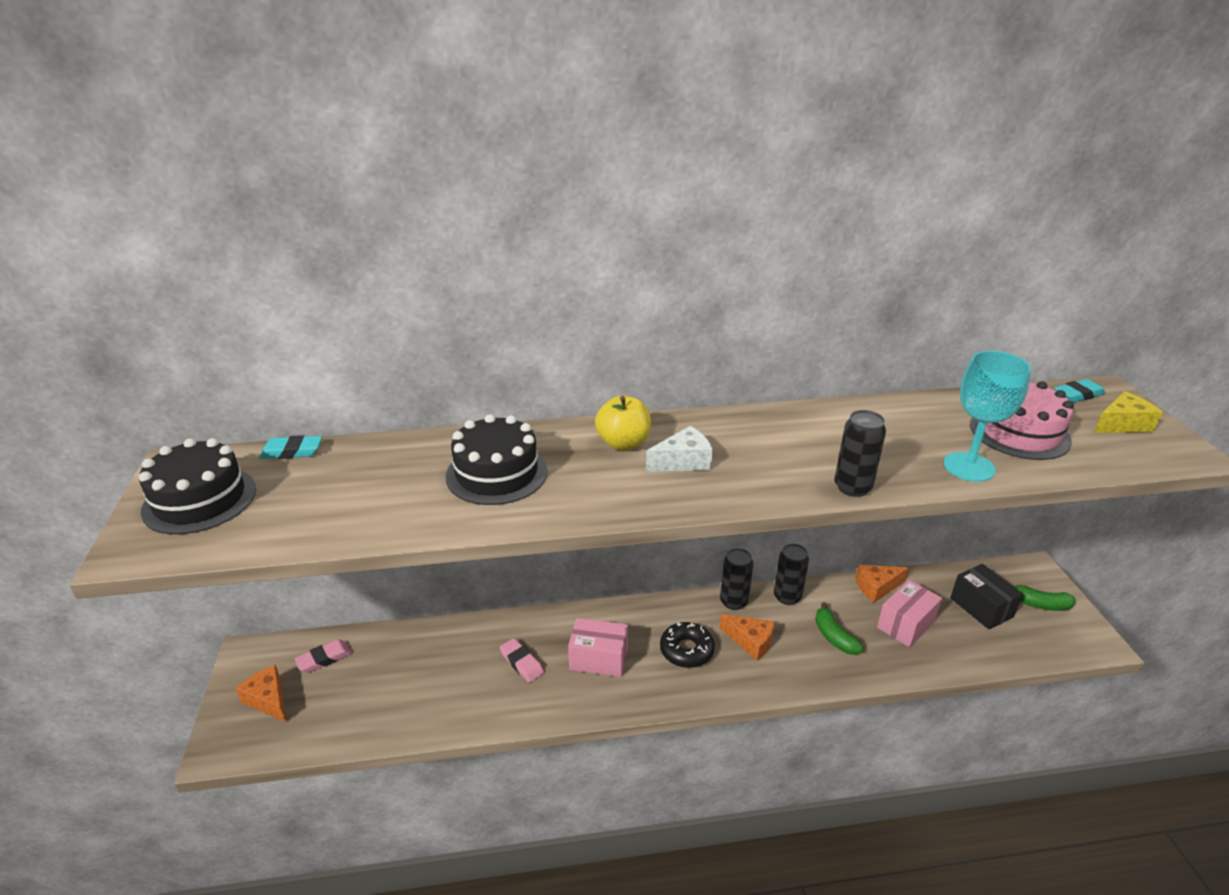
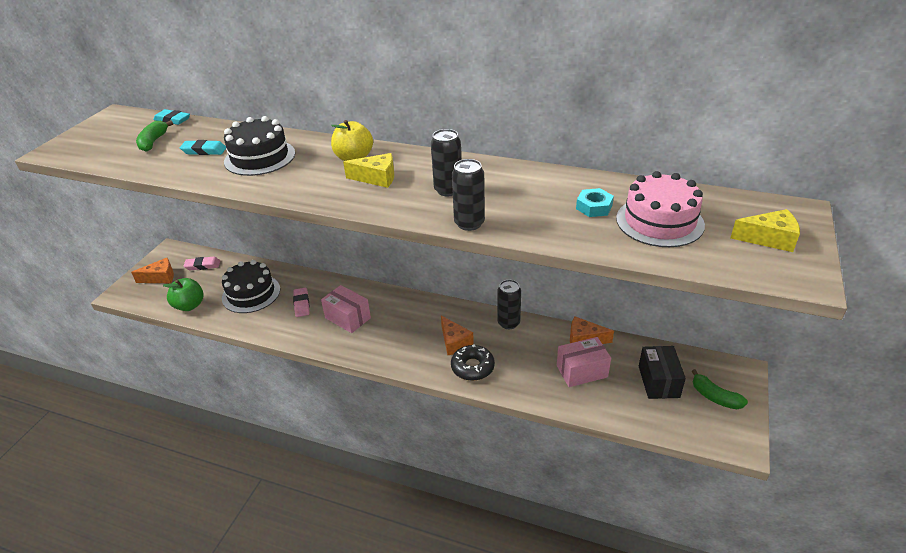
camera: 30 degrees right, 5 degrees up
(200, 500) = (105, 134): black cake -> black cake (251, 293)
(268, 700) = (160, 277): orange cheese -> orange cheese turned 90 degrees clockwise
(355, 725) = (189, 305): none -> green apple
(683, 461) = (377, 178): white cheese -> yellow cheese
(686, 650) = (406, 332): black donut -> black donut (472, 367)
(733, 602) = (467, 313): black can -> black can (448, 190)
(834, 637) = (517, 360): green banana -> green banana (153, 142)
(946, 434) = (594, 207): none -> turquoise nut
(969, 467) = (579, 234): turquoise goblet -> none
(1078, 395) = (761, 207): turquoise eraser -> turquoise eraser (204, 151)

